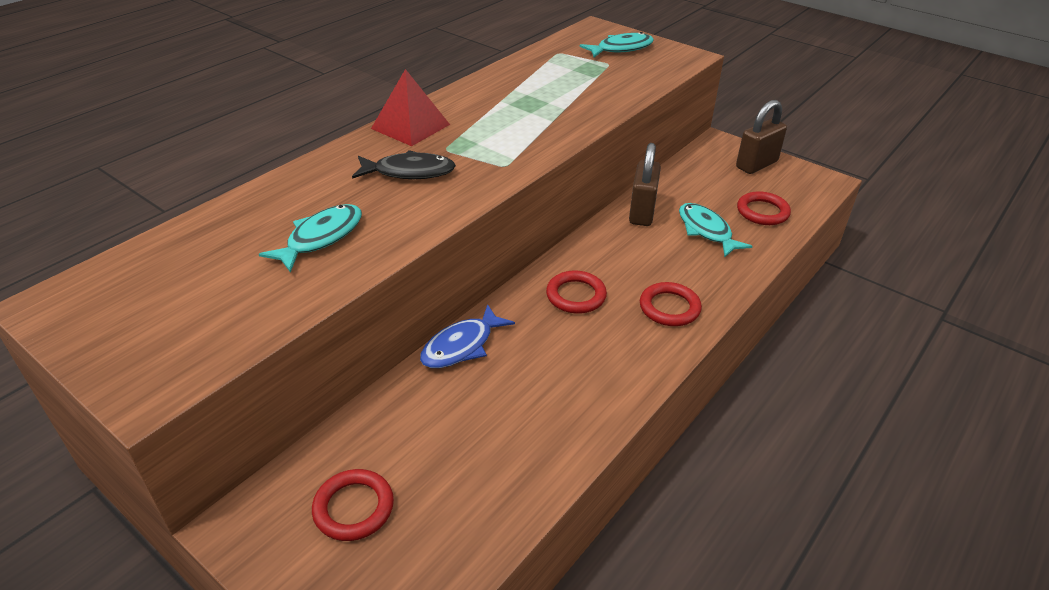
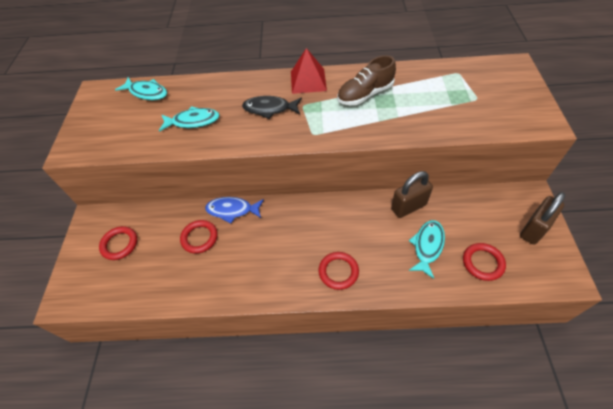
camera: 55 degrees right, 15 degrees up
(409, 172) = (269, 109): black fish -> black fish turned 135 degrees clockwise
(499, 108) = (365, 94): none -> brown shoe
(576, 295) = (307, 226): red ring -> red ring (199, 238)
(621, 49) = (505, 91): turquoise fish -> turquoise fish (147, 93)
(756, 165) = (533, 229): brown padlock -> brown padlock turned 60 degrees counterclockwise

